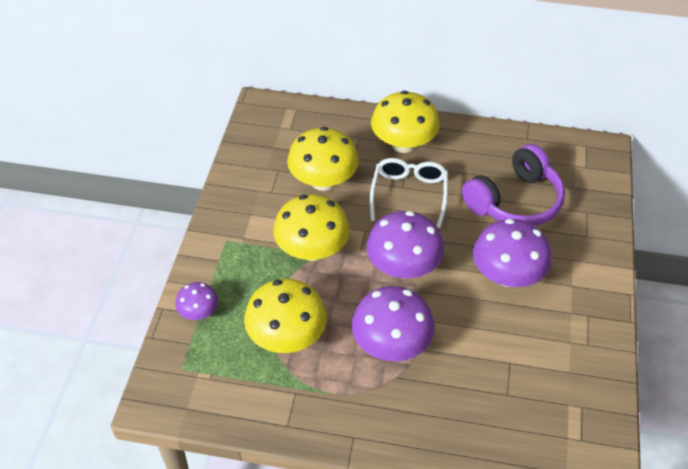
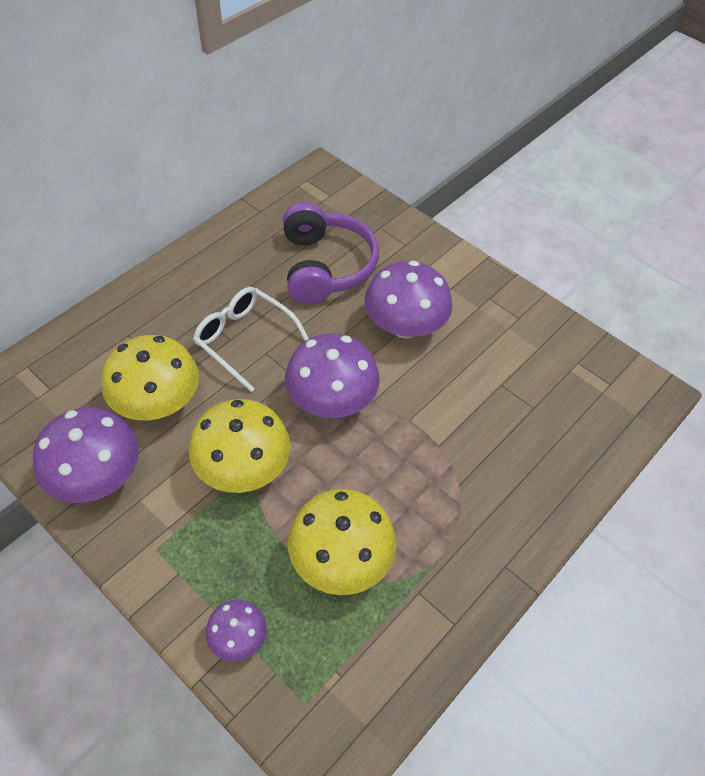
camera: 60 degrees left, 5 degrees up
(391, 344) = (417, 467): purple mushroom -> purple mushroom (97, 477)
(403, 144) = (174, 304): yellow mushroom -> none

